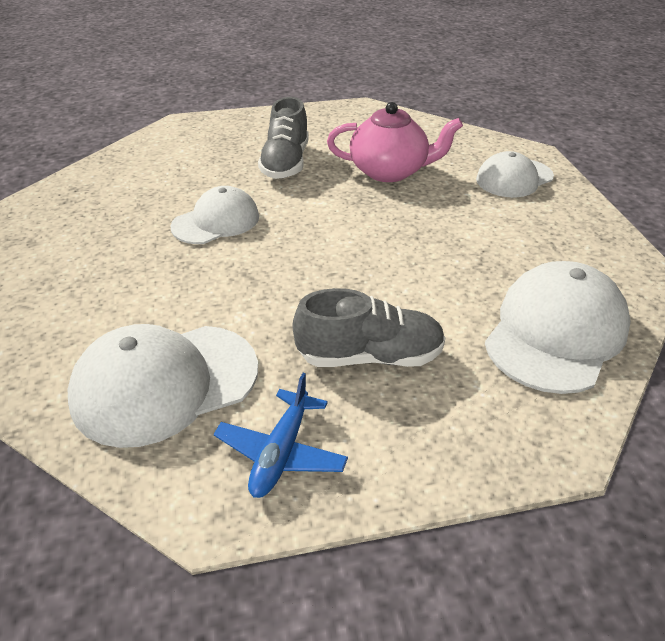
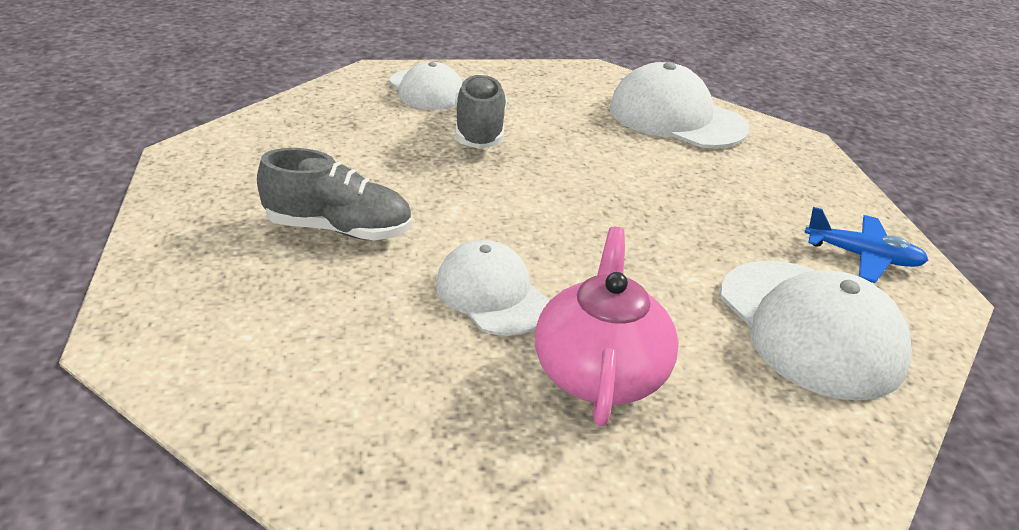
camera: 90 degrees left, 5 degrees down
(369, 356) = (730, 203): grey shoe -> grey shoe (479, 130)
(390, 171) = (389, 155): pink teapot -> pink teapot (600, 372)

